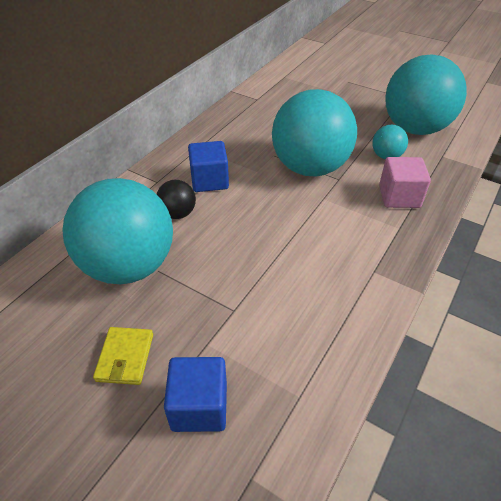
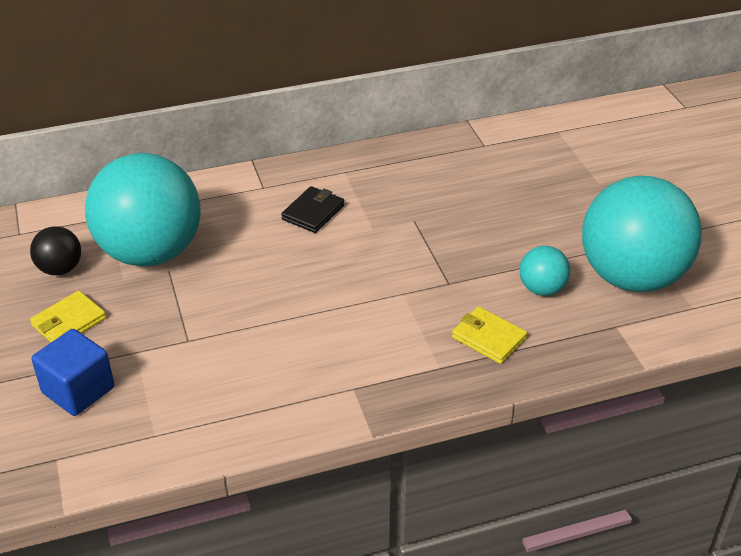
camera: 40 degrees right, 5 degrees down
(178, 213) = (244, 229): black ball -> black ball (60, 269)
(209, 180) = (313, 212): blue cube -> black wallet
(310, 168) = (433, 254): turquoise ball -> none
(399, 196) = (488, 338): pink cube -> yellow wallet

